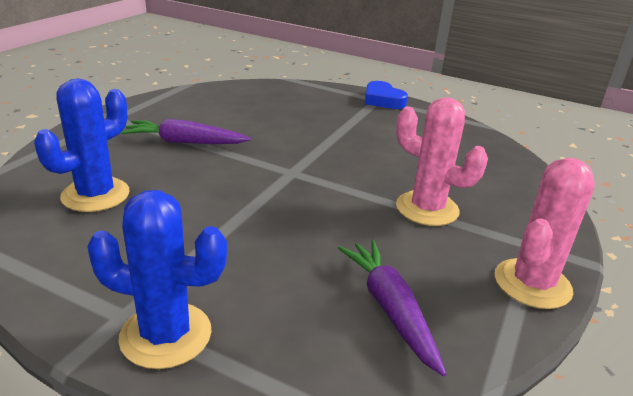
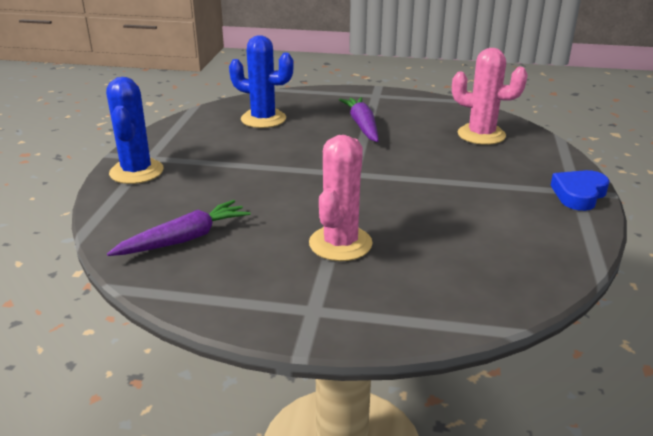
camera: 75 degrees right, 0 degrees up
(532, 284) = (246, 307): pink cactus -> pink cactus (481, 135)

